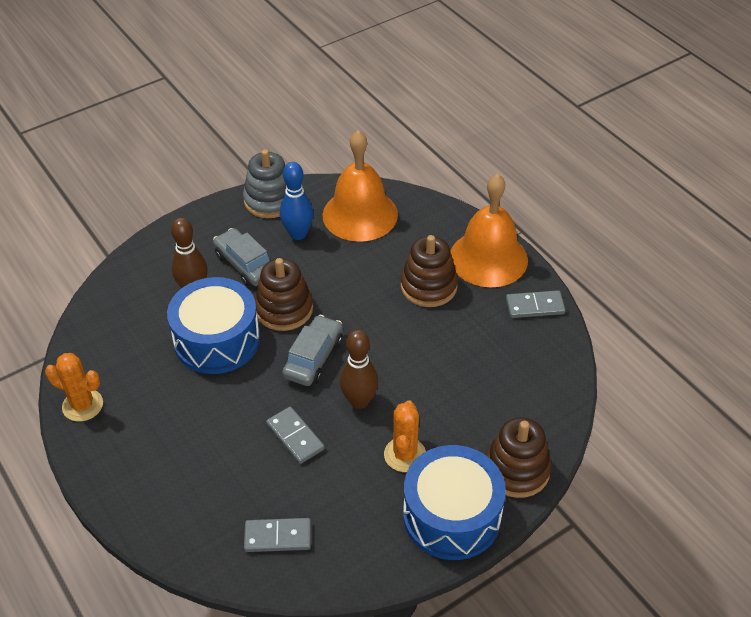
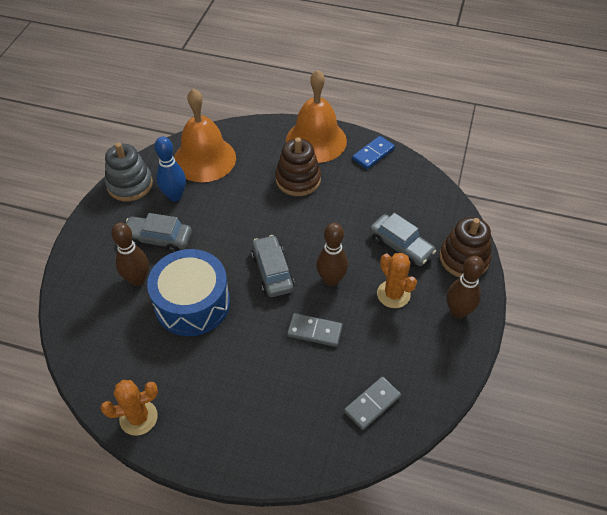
camera: 40 degrees left, 5 degrees up
(284, 309) = (218, 252): brown stacking toy -> none
(452, 515) = (458, 312): blue drum -> brown bowling pin
(463, 414) = (401, 246): none -> grey car
(535, 306) = (373, 154): grey domino -> blue domino

